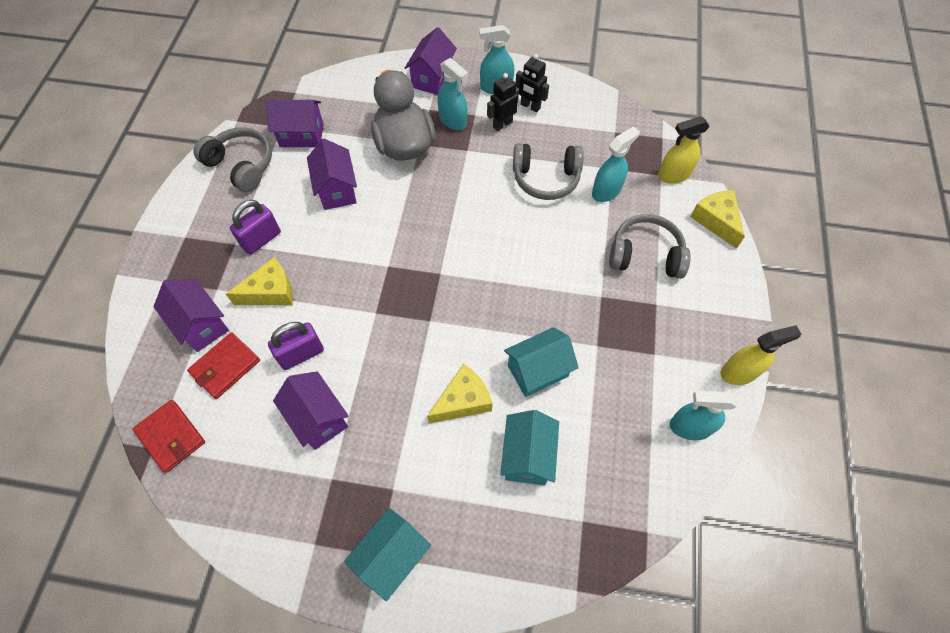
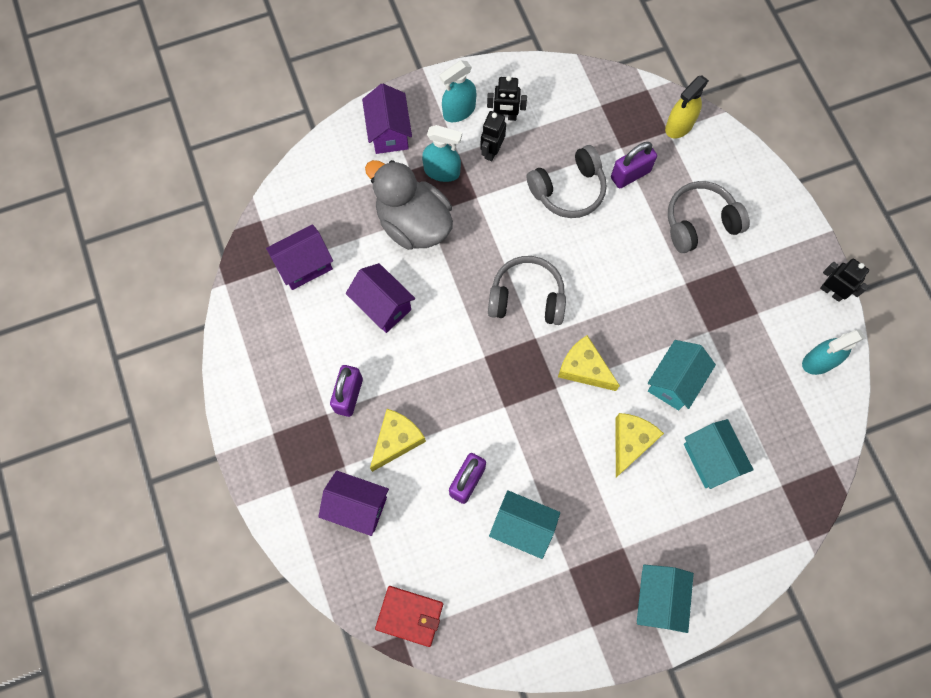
camera: 30 degrees left, 10 degrees up
(225, 366) = (409, 530): red wallet -> none
(241, 165) = (269, 330): grey headphones -> grey headphones (527, 298)
(318, 418) = (522, 527): purple house -> turquoise house
(606, 191) = (630, 174): turquoise spray bottle -> purple padlock
(716, 221) = (740, 155): yellow cheese -> yellow cheese (584, 368)
(739, 372) = (831, 291): yellow spray bottle -> black robot

